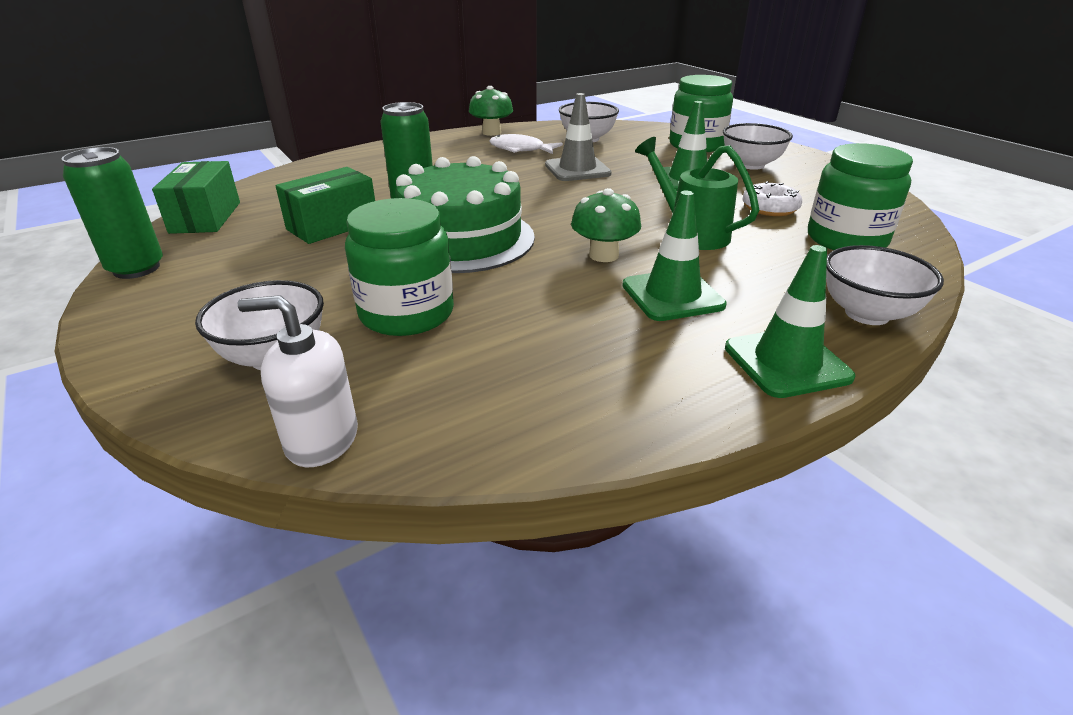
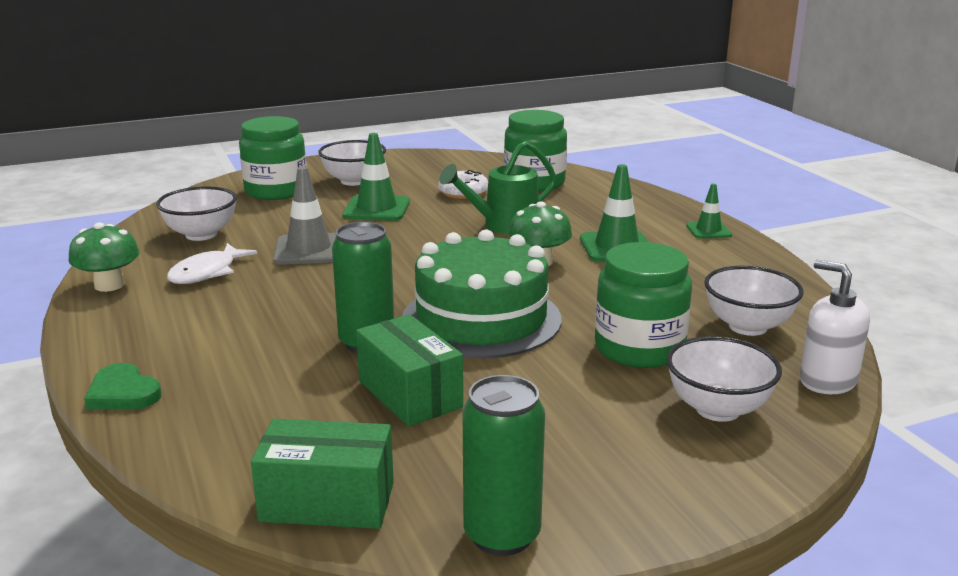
camera: 80 degrees left, 10 degrees down
(321, 439) = (827, 380): white soap dispenser -> white soap dispenser turned 120 degrees clockwise
(348, 157) = (123, 393): none -> green heart
(786, 362) = (708, 230): green traffic cone -> green traffic cone, size x0.60
(867, 314) = (648, 200): white bowl -> white bowl (748, 326)

